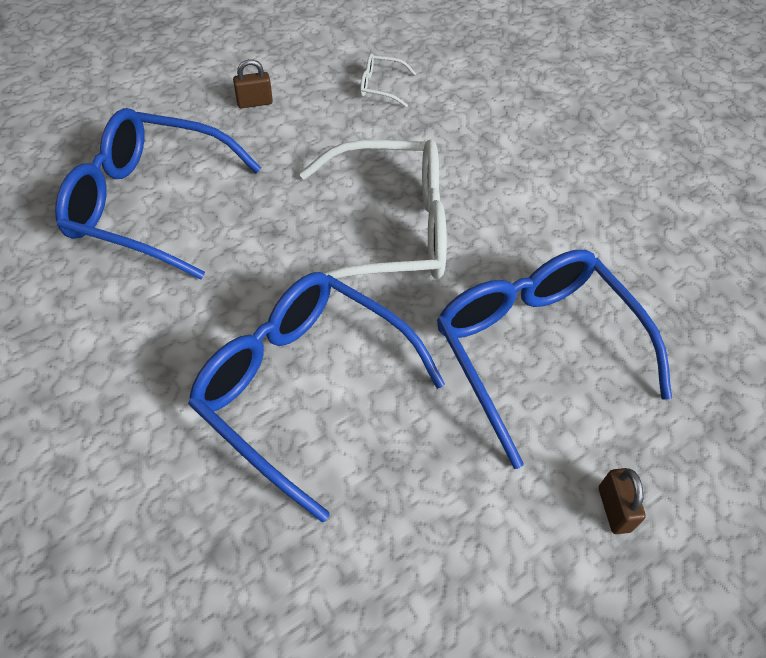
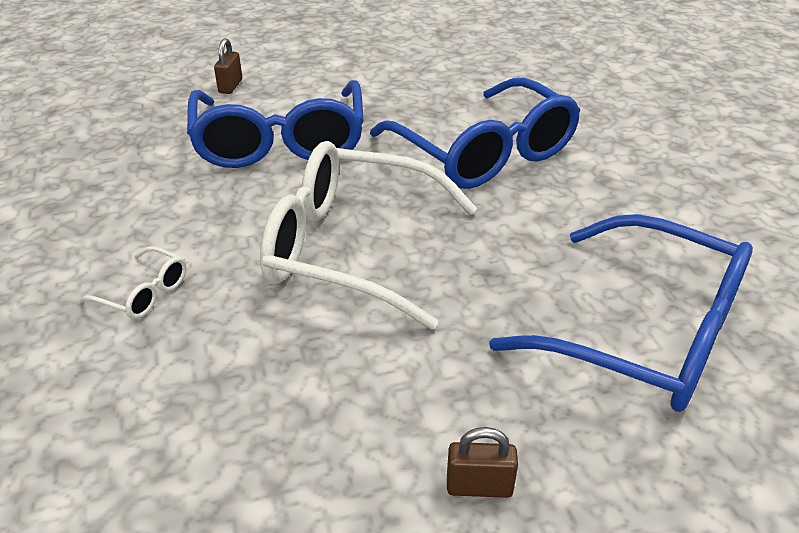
camera: 160 degrees left, 15 degrees down
(380, 86) = (238, 474): white glasses -> white glasses (144, 293)
(614, 509) = (298, 74): brown padlock -> brown padlock (230, 86)

